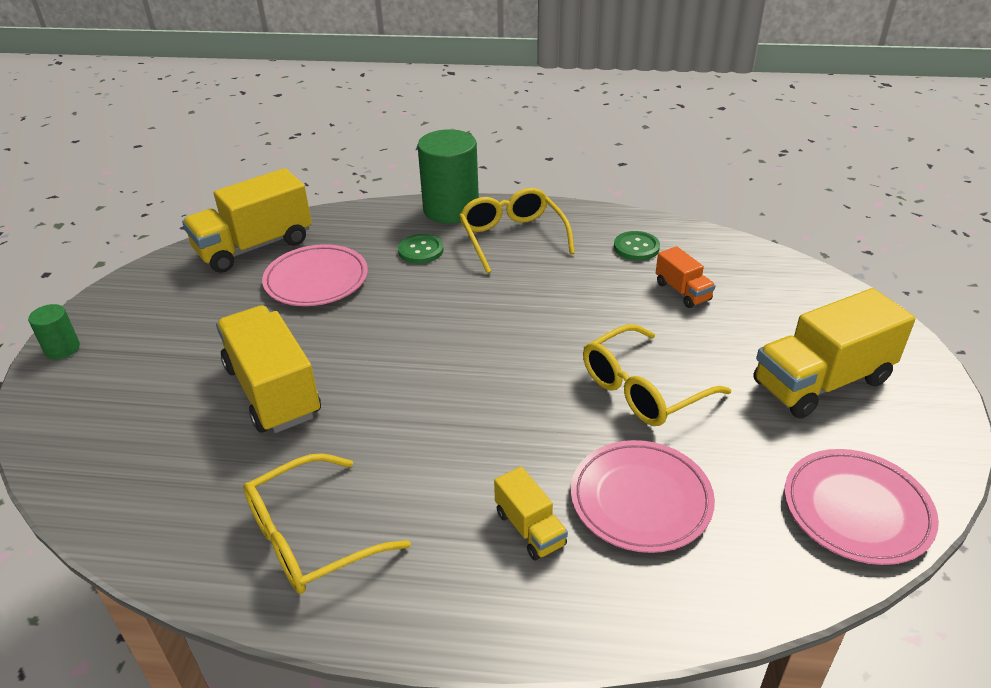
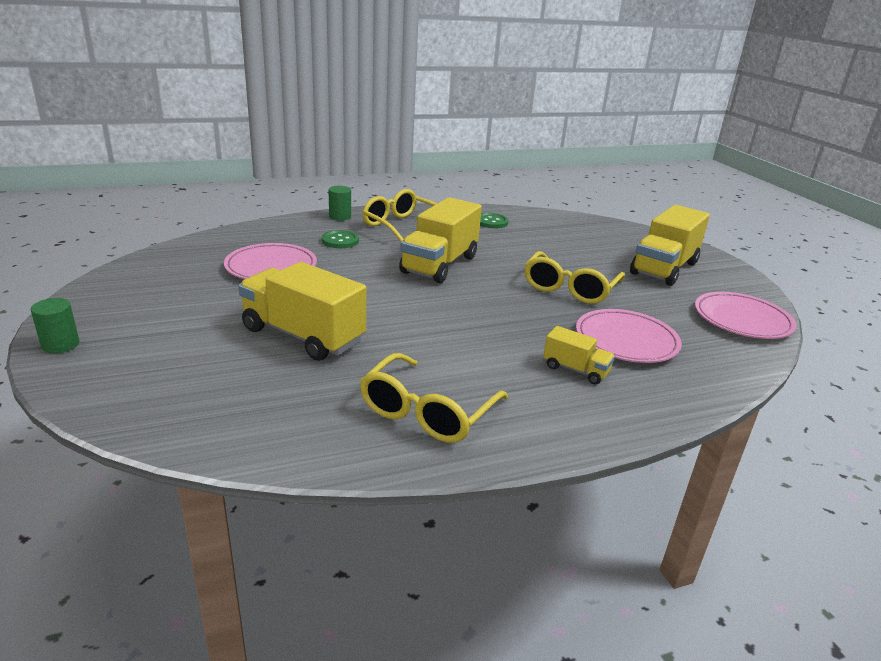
camera: 30 degrees left, 10 degrees down
(254, 247) = (193, 255): yellow truck -> yellow truck (439, 264)
(451, 209) = (340, 217): green cylinder -> green cylinder, size x0.49
(682, 291) = (542, 239): orange truck -> none

